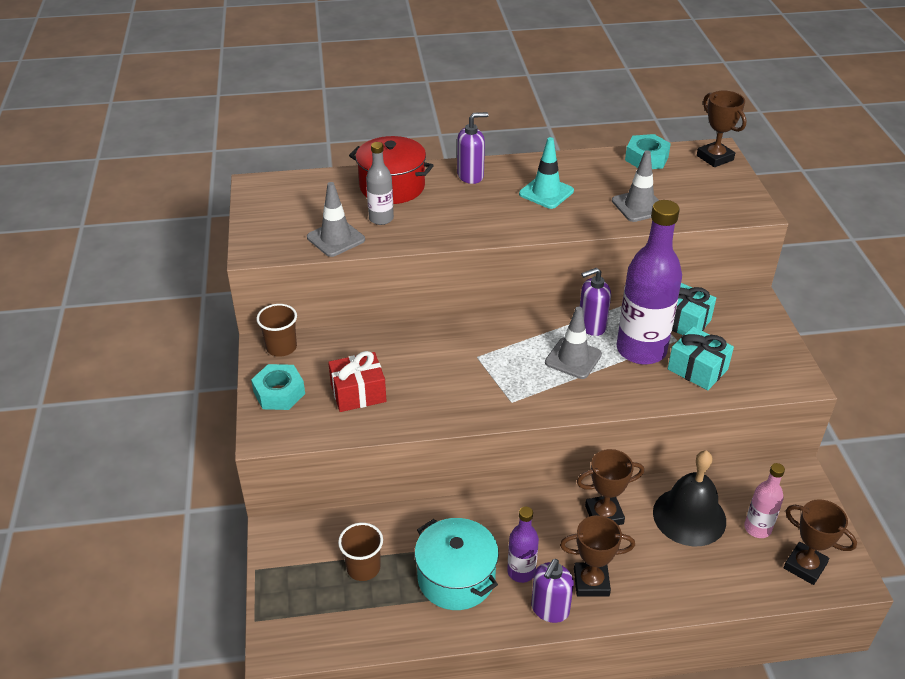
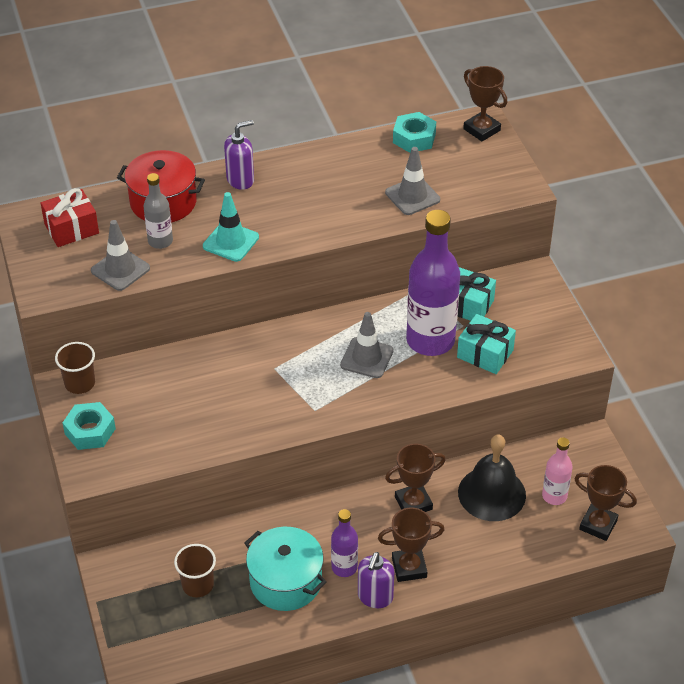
camera: 10 degrees left, 5 degrees up
(358, 393) = (167, 421): red gift -> red gift (71, 229)
(546, 192) = (319, 191): turquoise traffic cone -> turquoise traffic cone (231, 242)
(591, 326) = (380, 321): purple soap dispenser -> none

